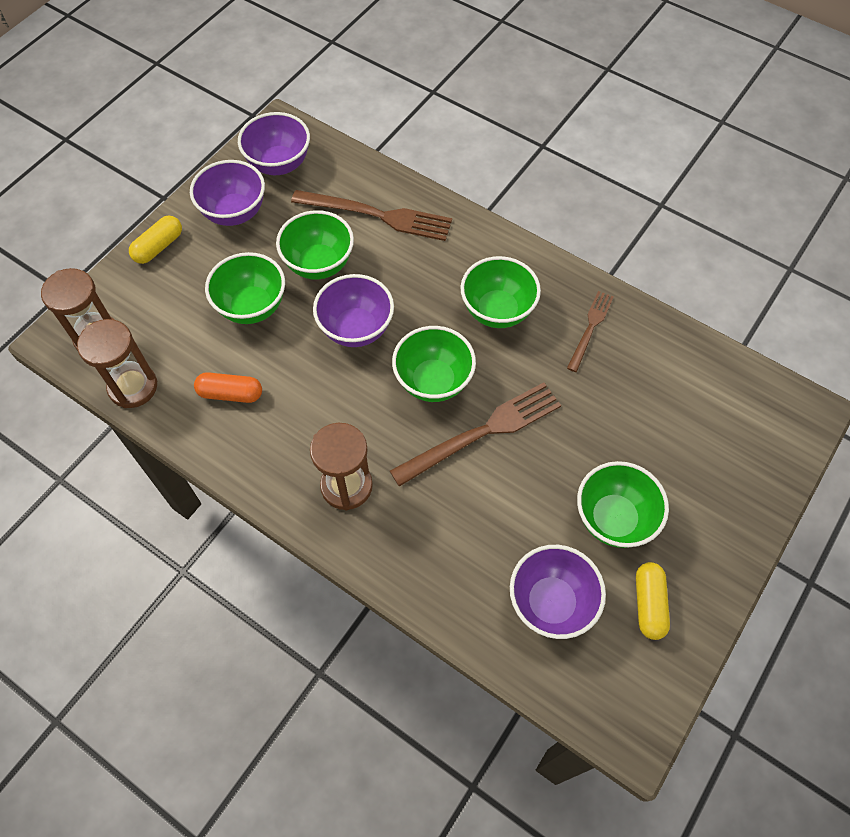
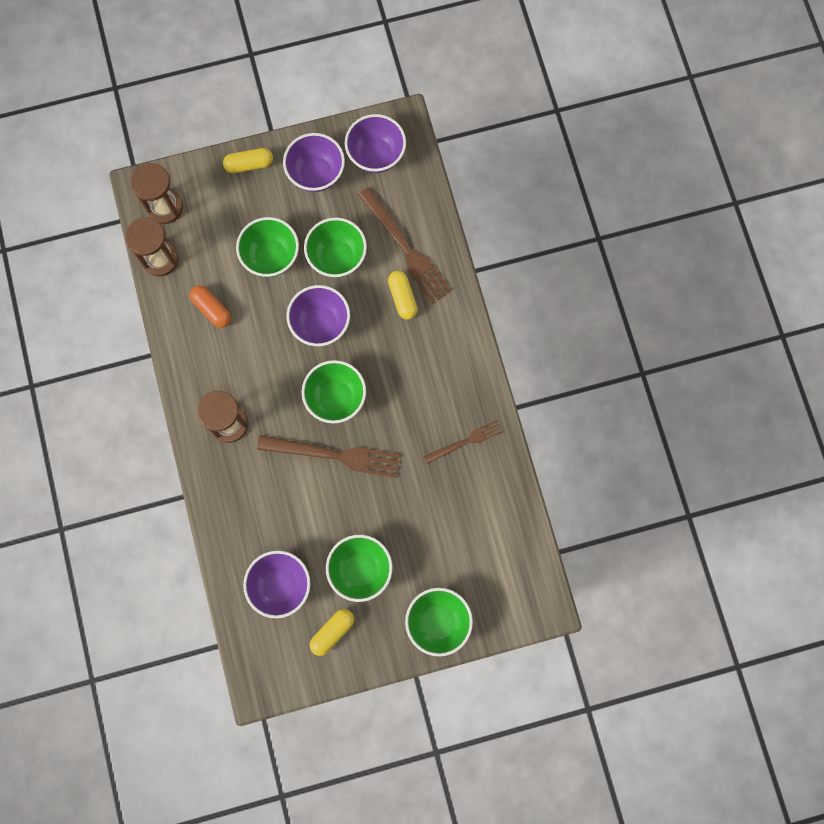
camera: 40 degrees right, 15 degrees up
(413, 254) = (402, 298): none -> yellow capsule
(497, 311) = (418, 382): green bowl -> green bowl (438, 622)

